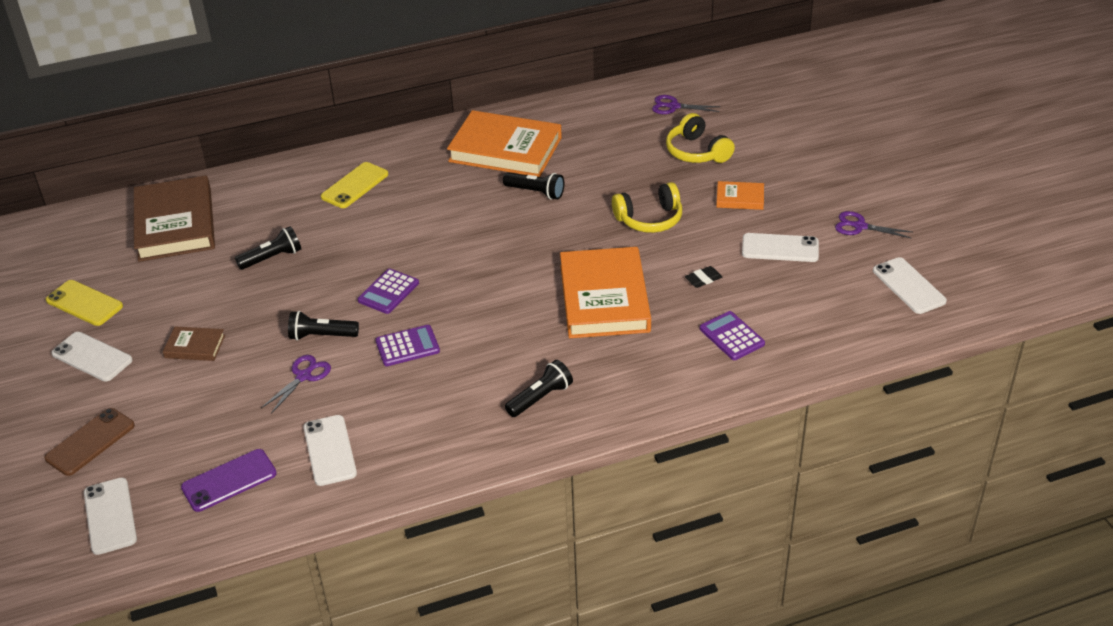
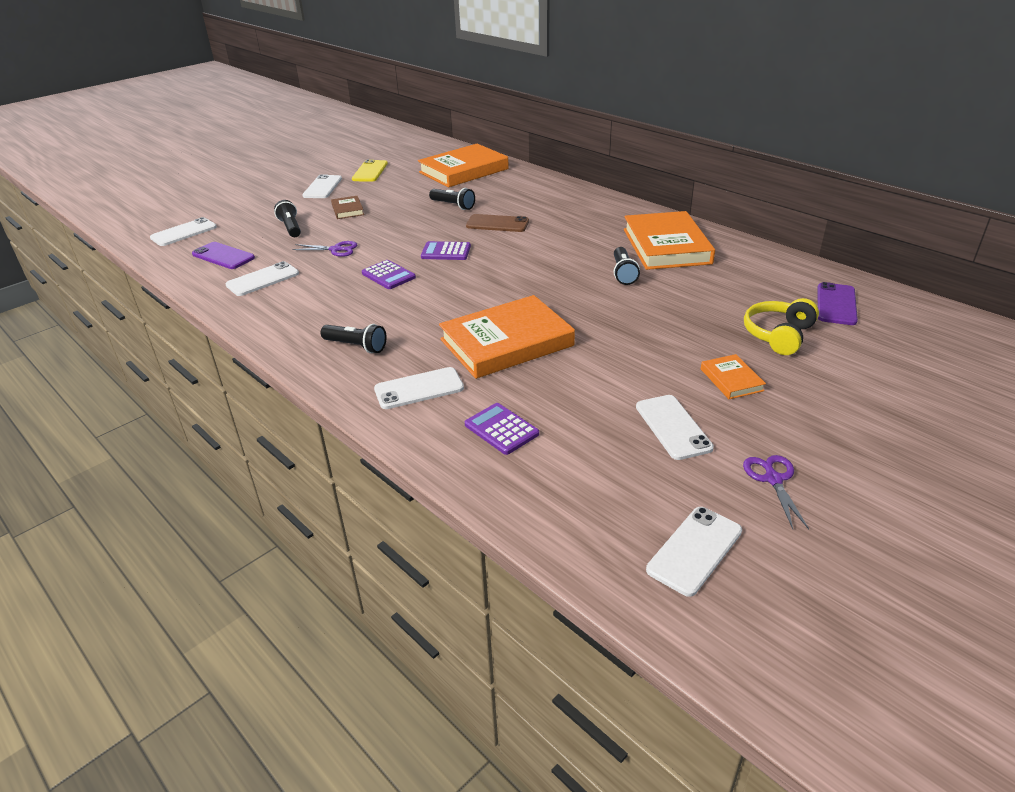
camera: 65 degrees right, 5 degrees down
(90, 442) = (247, 209): brown phone -> brown phone (497, 224)
(175, 224) = (463, 170): brown book -> orange book
(321, 336) = (381, 243): black flashlight -> black flashlight (290, 227)
(355, 186) = (558, 207): yellow phone -> none
(643, 370) = (419, 389): none -> white phone
(649, 219) = (642, 336): yellow headphones -> none
(674, 106) = (836, 304): purple scissors -> purple phone
(703, 279) = (578, 389): black eraser -> none
(731, 336) = (501, 429): purple calculator -> purple calculator turned 75 degrees counterclockwise

